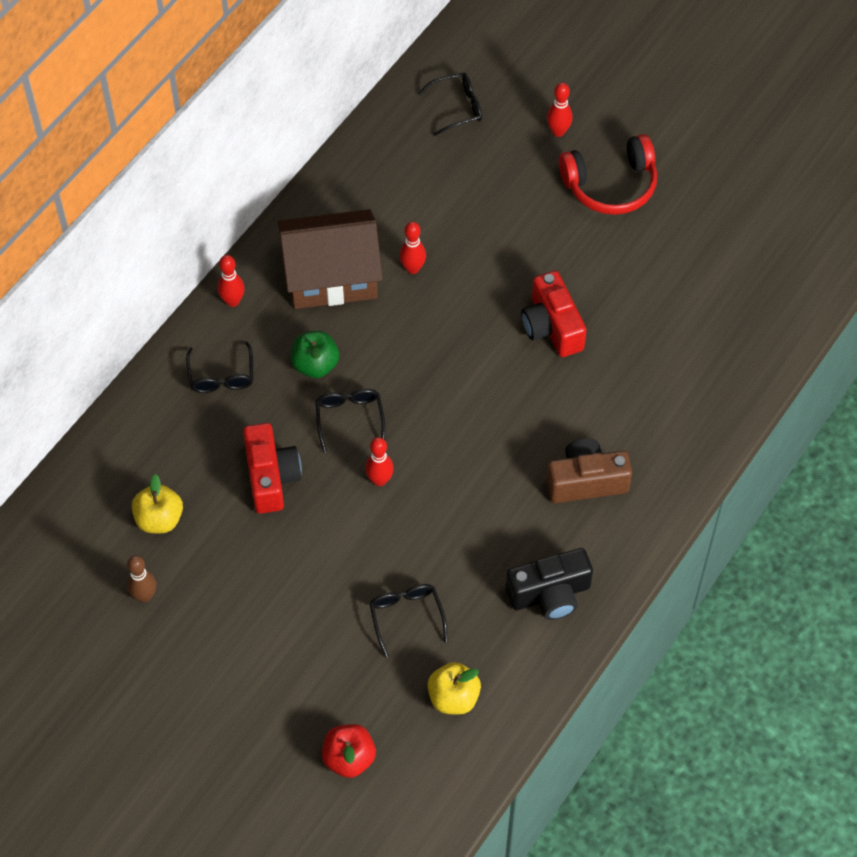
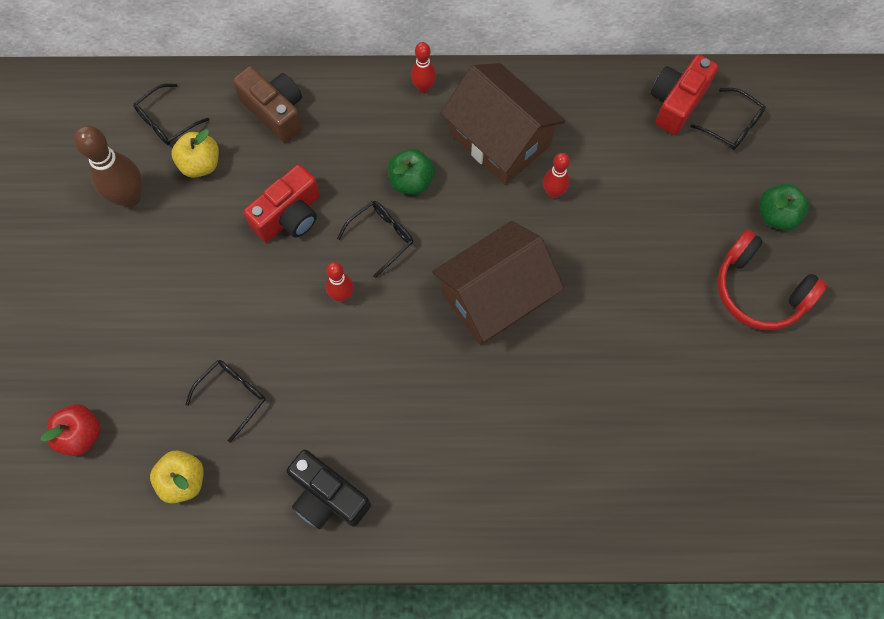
camera: 55 degrees right, 10 degrees up
(144, 596) = (130, 197): brown bowling pin -> brown bowling pin, size x1.72
(221, 376) = (352, 124): black glasses -> black glasses (166, 121)
(471, 368) = (495, 296): none -> brown house
(551, 327) = (582, 333): red camera -> red camera (676, 102)
(558, 131) = (776, 215): red bowling pin -> green apple
(586, 481) = (454, 457): brown camera -> brown camera (275, 111)

